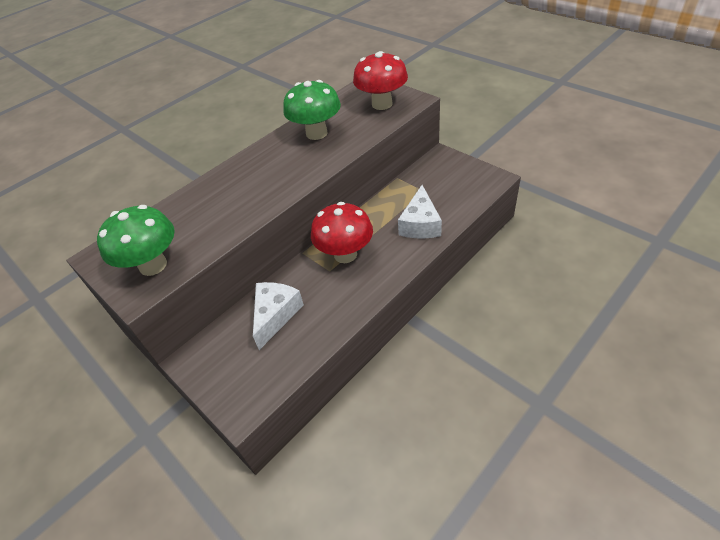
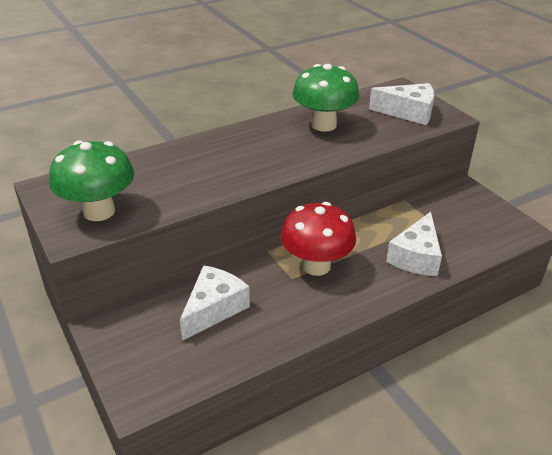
camera: 10 degrees right, 10 degrees down
(382, 104) = (408, 112): red mushroom -> white cheese

